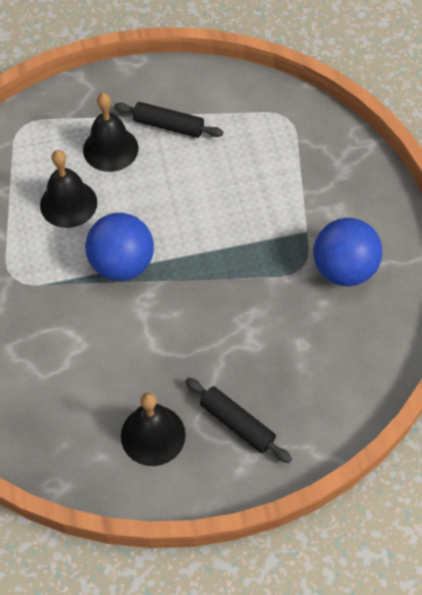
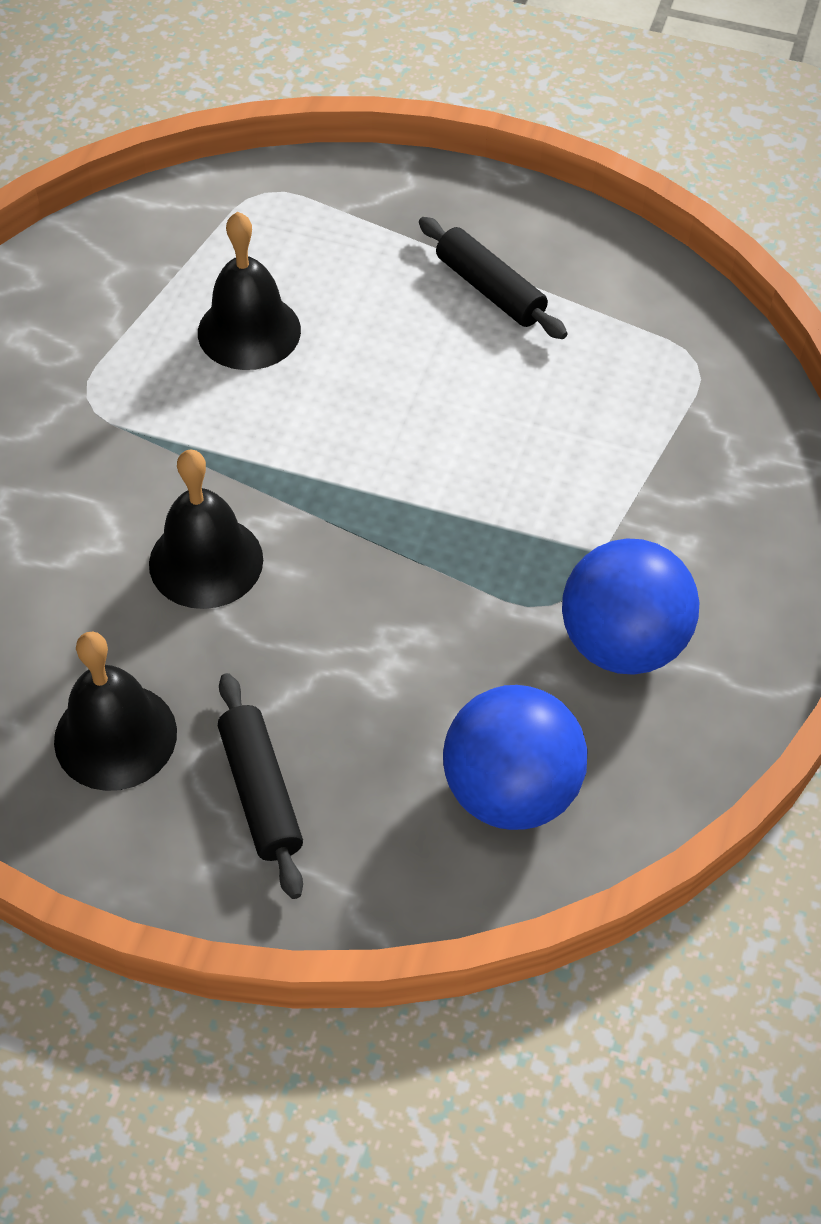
camera: 30 degrees right, 5 degrees down
(110, 149) = (373, 282): black bell -> black bell (206, 561)
(122, 264) = (263, 457): blue ball -> blue ball (510, 791)

